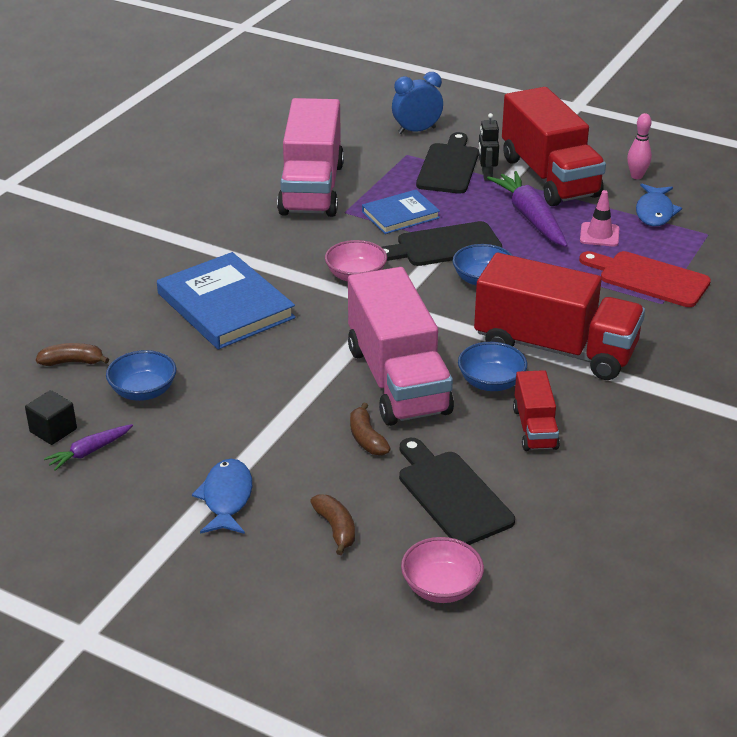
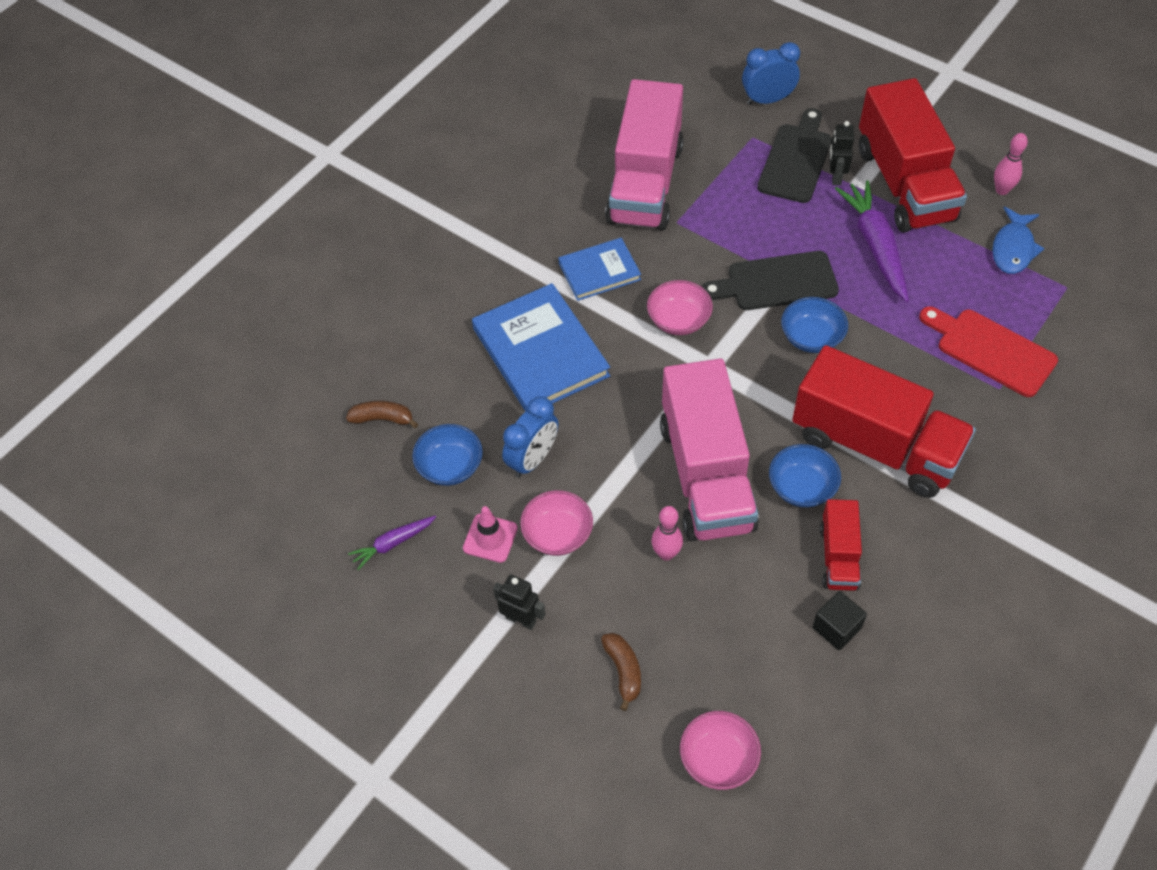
camera: 10 degrees right, 20 degrees up
(53, 430) = (359, 511): black cube -> black cube (836, 628)
(226, 380) = (532, 459): none -> blue clock
(226, 498) = (521, 619): blue fish -> black robot
(257, 432) = (557, 534): none -> pink bowl
(367, 438) = (666, 553): brown banana -> pink bowling pin
(400, 215) = (735, 231): blue book -> blue book (599, 271)
(451, 494) = (743, 638): black cutting board -> none
(599, 235) = (947, 279): pink traffic cone -> pink traffic cone (490, 538)

